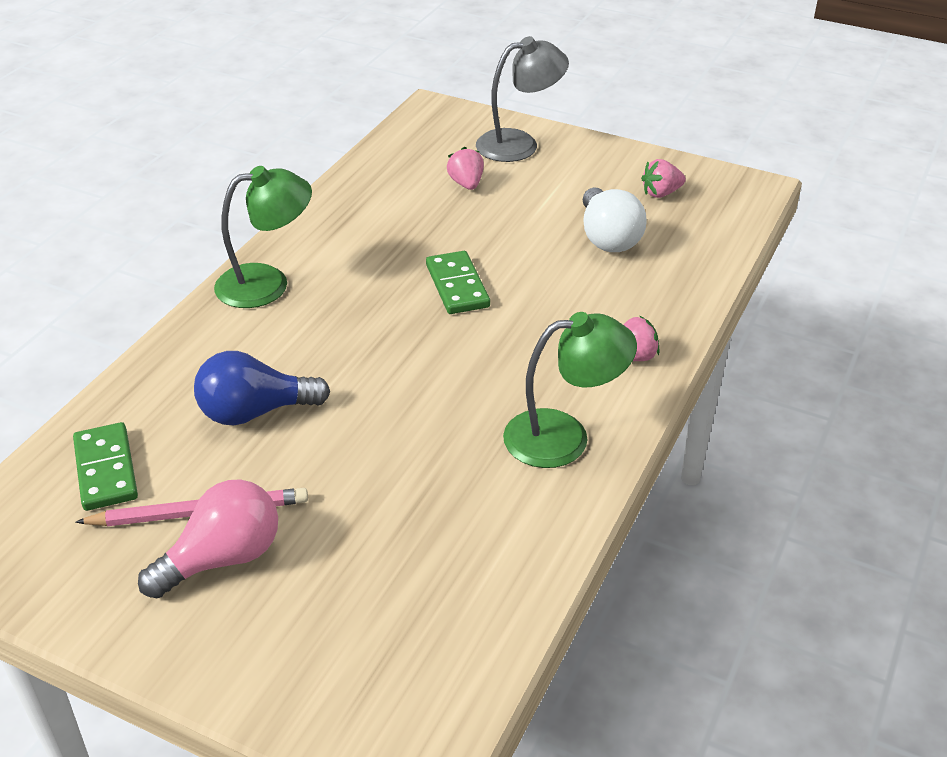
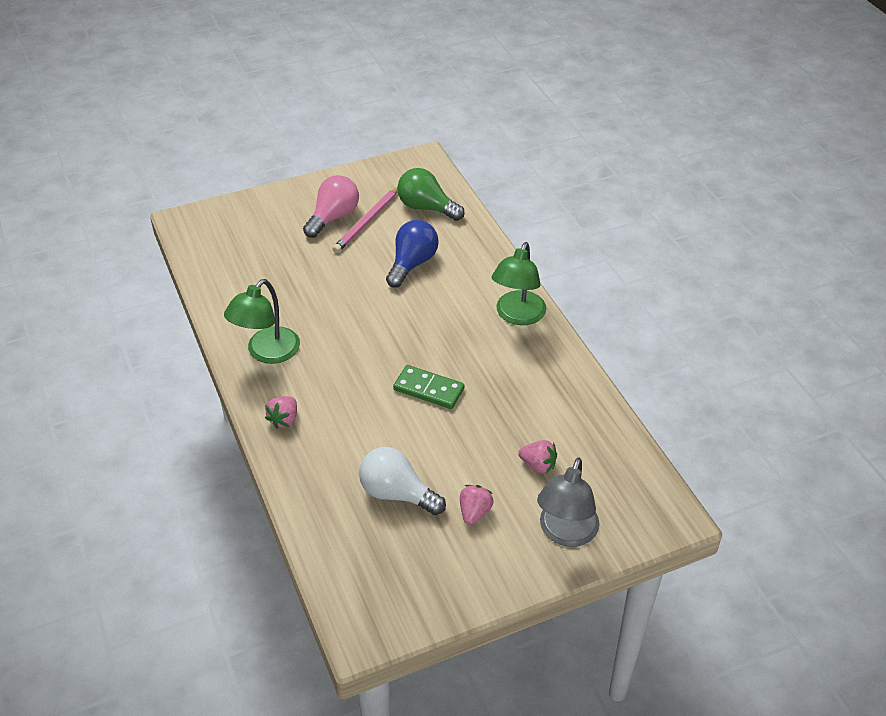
camera: 130 degrees right, 5 degrees up
(105, 470) = (426, 208): green domino -> green light bulb
(222, 558) = (333, 217): pink light bulb -> pink light bulb turned 150 degrees counterclockwise
(661, 193) = (414, 567): pink strawberry -> pink strawberry (474, 512)

